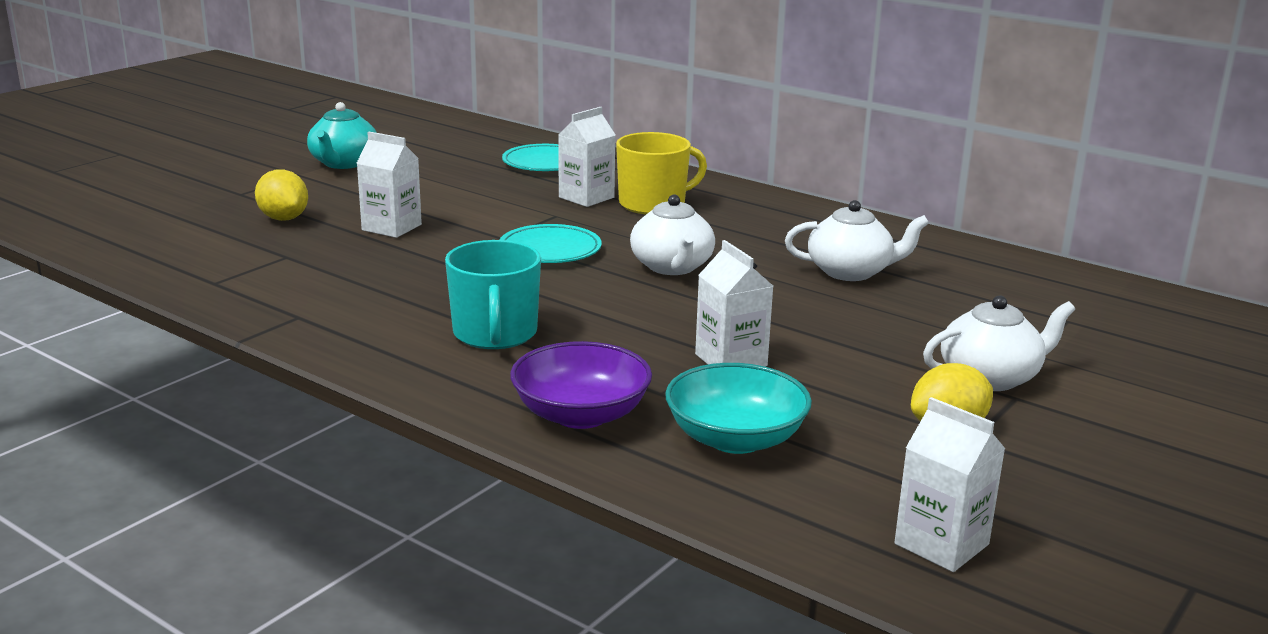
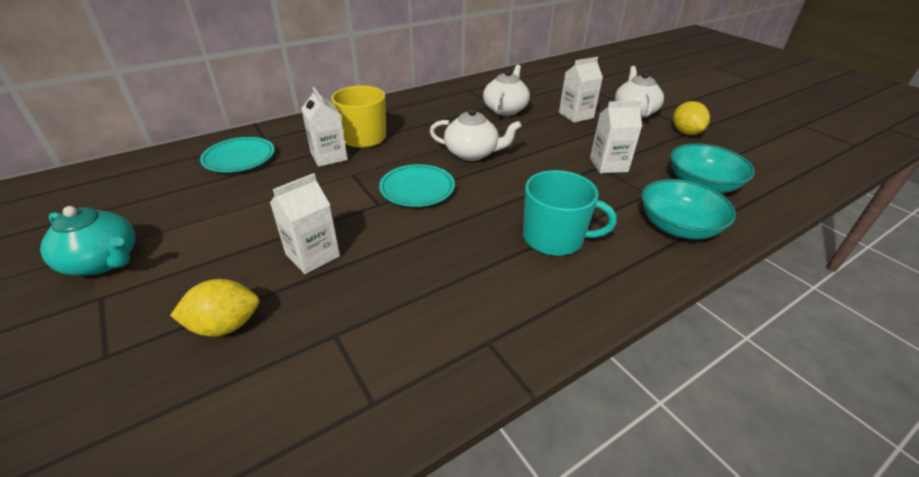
camera: 70 degrees left, 15 degrees up
(581, 415) = (678, 226): purple bowl -> turquoise bowl
(941, 544) = (791, 160): white carton -> white carton (576, 115)

